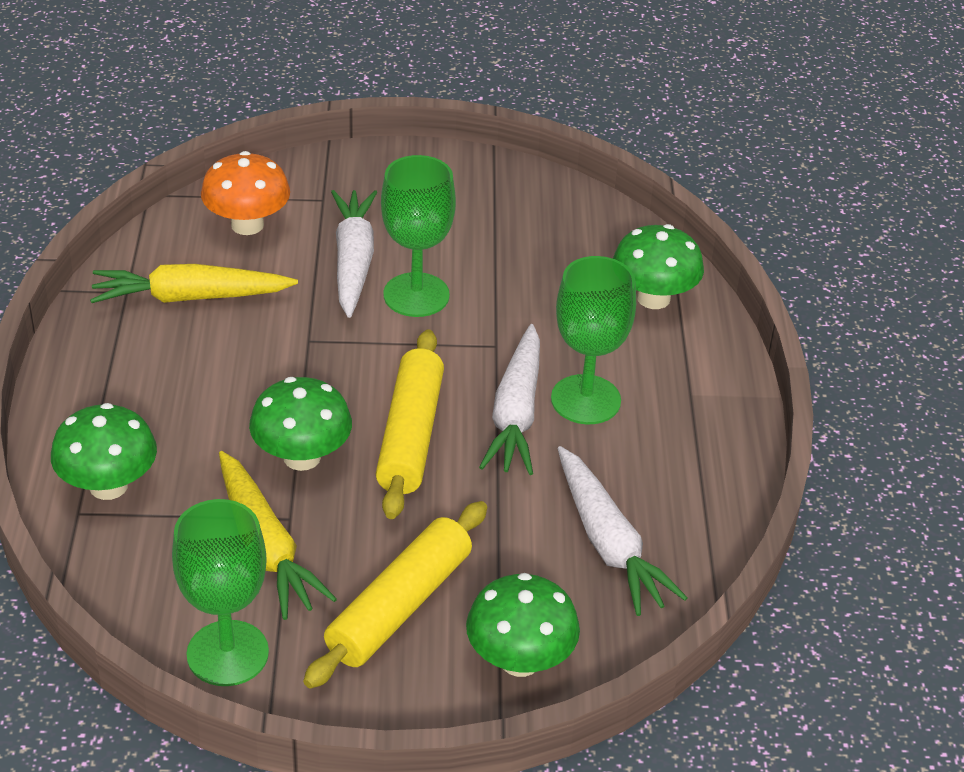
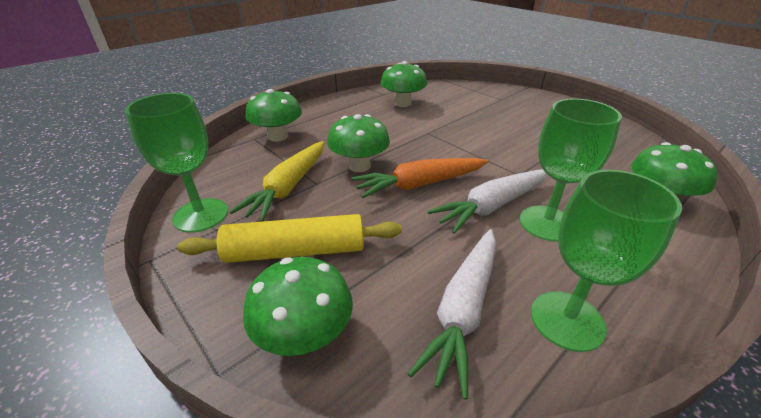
camera: 50 degrees right, 5 degrees down
(190, 297) = (403, 103): yellow carrot -> green mushroom
(247, 225) = (458, 94): orange mushroom -> none
(353, 262) = (487, 119): white carrot -> none
(410, 435) = (420, 184): yellow rolling pin -> orange carrot
(416, 295) = (501, 140): green goblet -> green goblet (567, 320)

